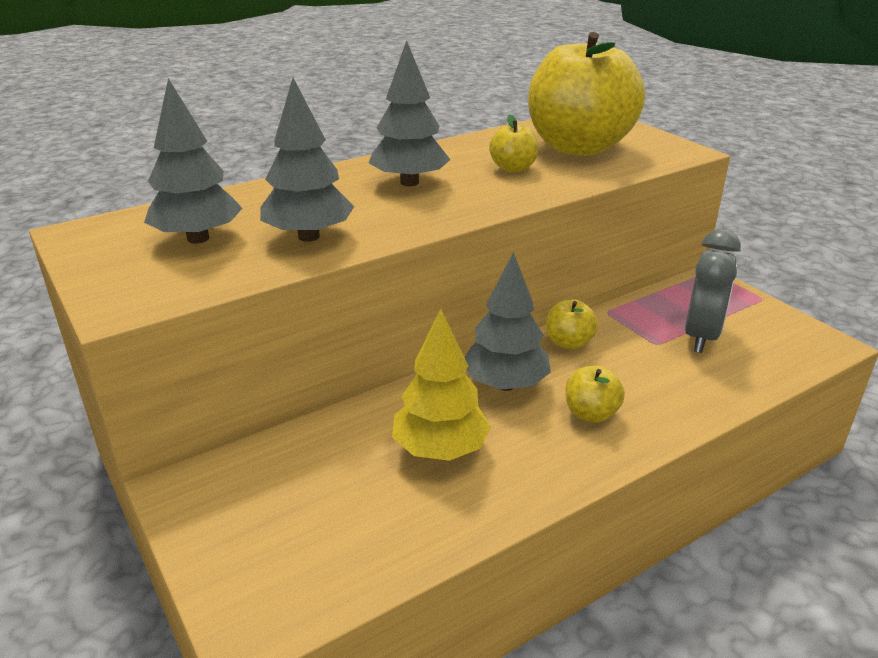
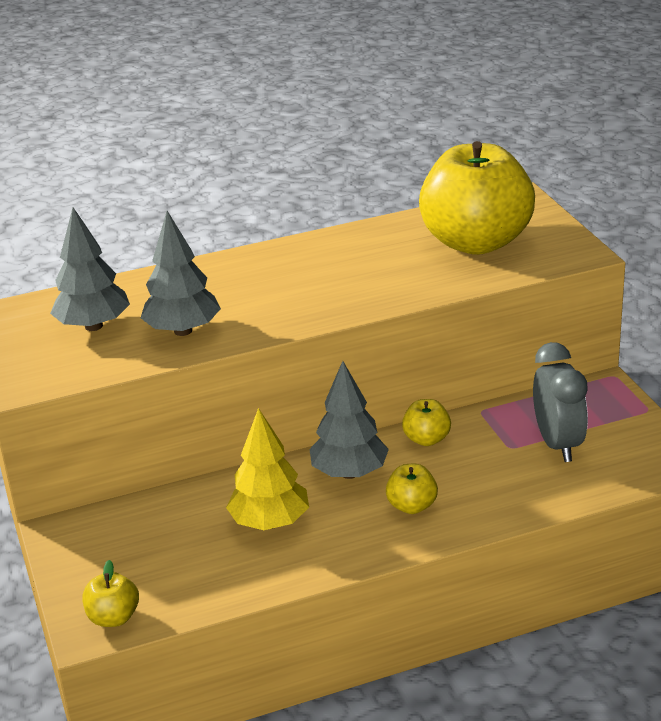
camera: 15 degrees right, 0 degrees up
(409, 182) = (292, 277): grey tree -> none
(513, 168) = (396, 266): yellow apple -> yellow apple (113, 618)
(701, 336) = (558, 444): grey clock -> grey clock turned 45 degrees counterclockwise

